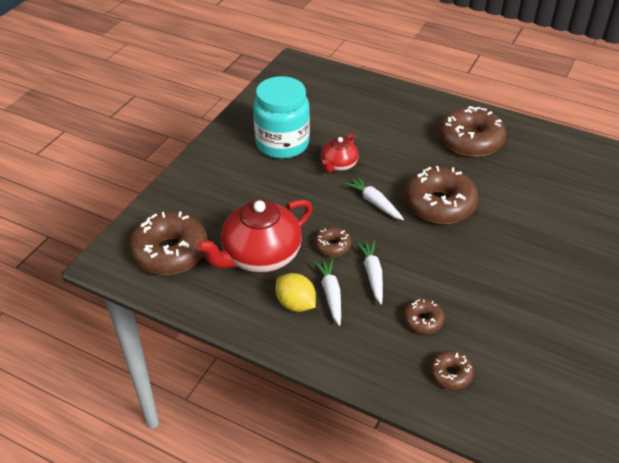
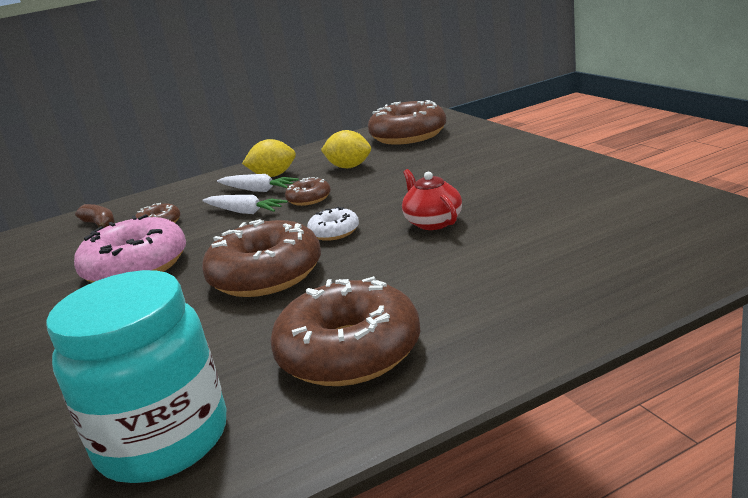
camera: 130 degrees right, 20 degrees down
(260, 256) = (349, 167): red teapot -> yellow lemon
(282, 144) = (521, 193): turquoise jar -> turquoise jar (163, 440)
(374, 202) = (334, 232): white carrot -> white donut
(450, 374) = (100, 224): brown donut -> brown banana
(480, 279) = (136, 267): none -> pink donut

